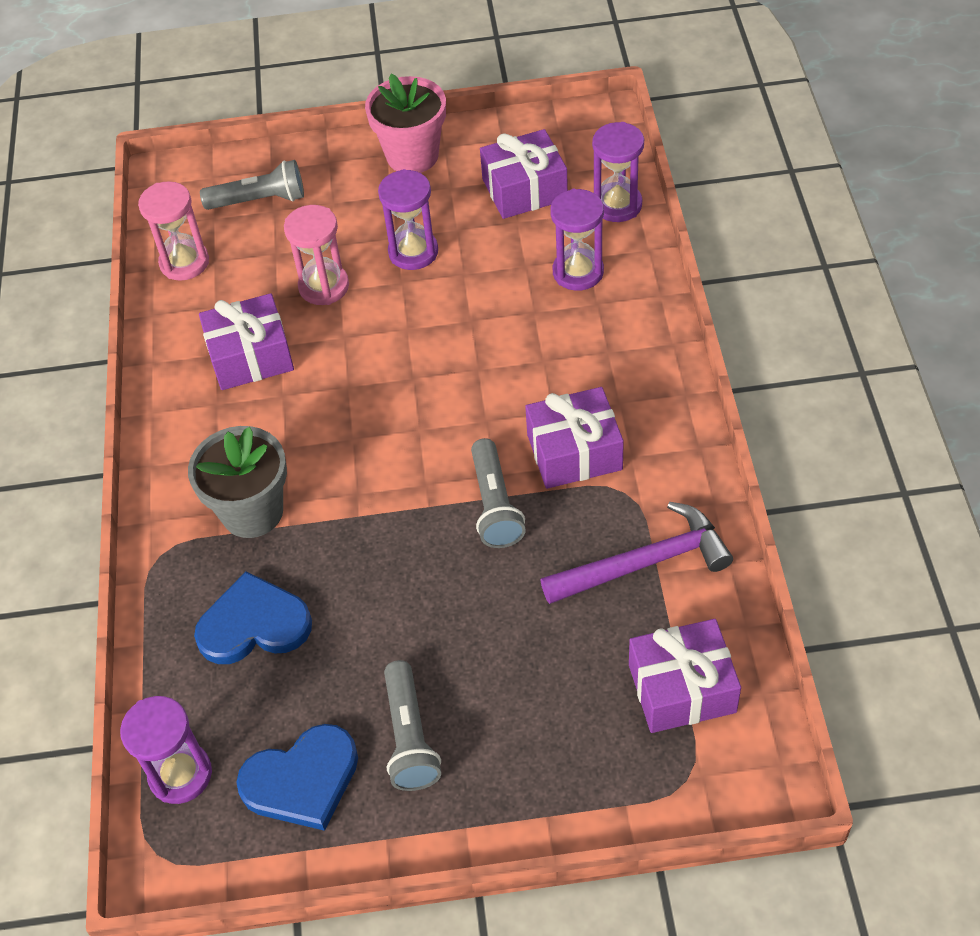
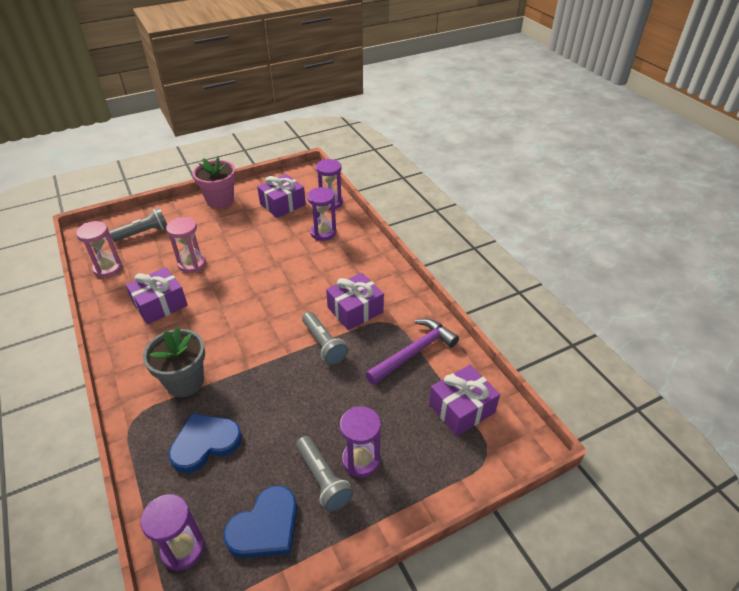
camera: 25 degrees left, 10 degrees down
(413, 252) = (235, 240): purple hourglass -> purple hourglass (361, 460)

